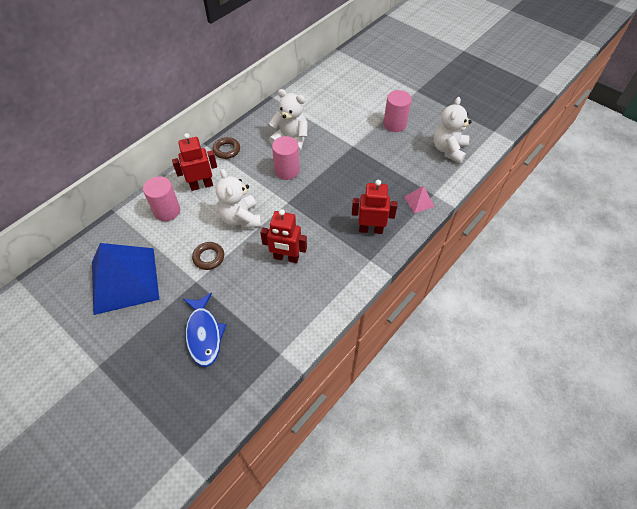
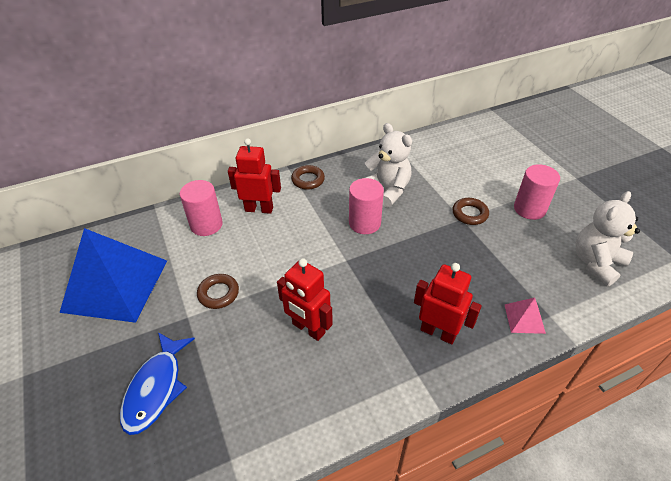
camera: 25 degrees right, 10 degrees down
(241, 218) = (281, 260): white teddy bear -> none
(357, 140) = (469, 214): none -> brown ring

